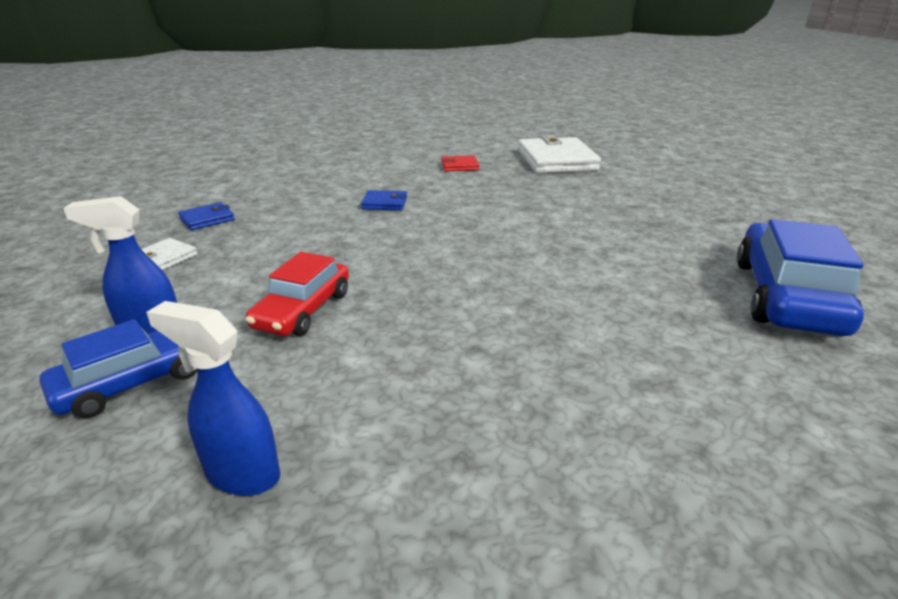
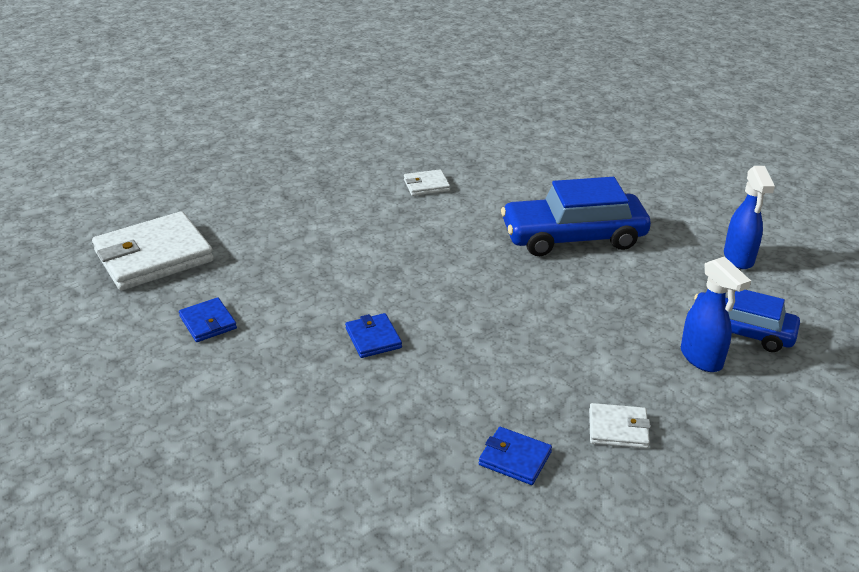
camera: 115 degrees left, 5 degrees up
(303, 310) = (606, 301): red car -> none
(459, 166) = (208, 322): red wallet -> blue wallet
(629, 271) = (426, 185): none -> white wallet
(786, 296) = (418, 136): blue car -> blue car (573, 237)

